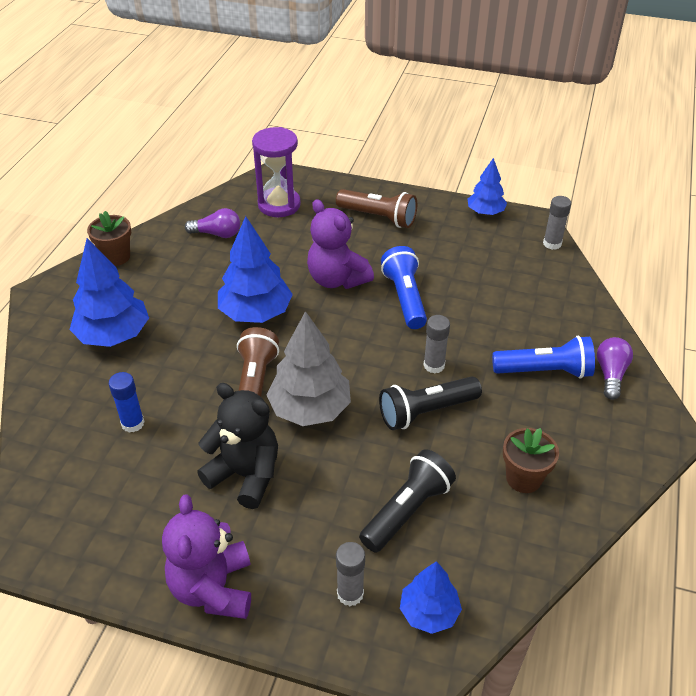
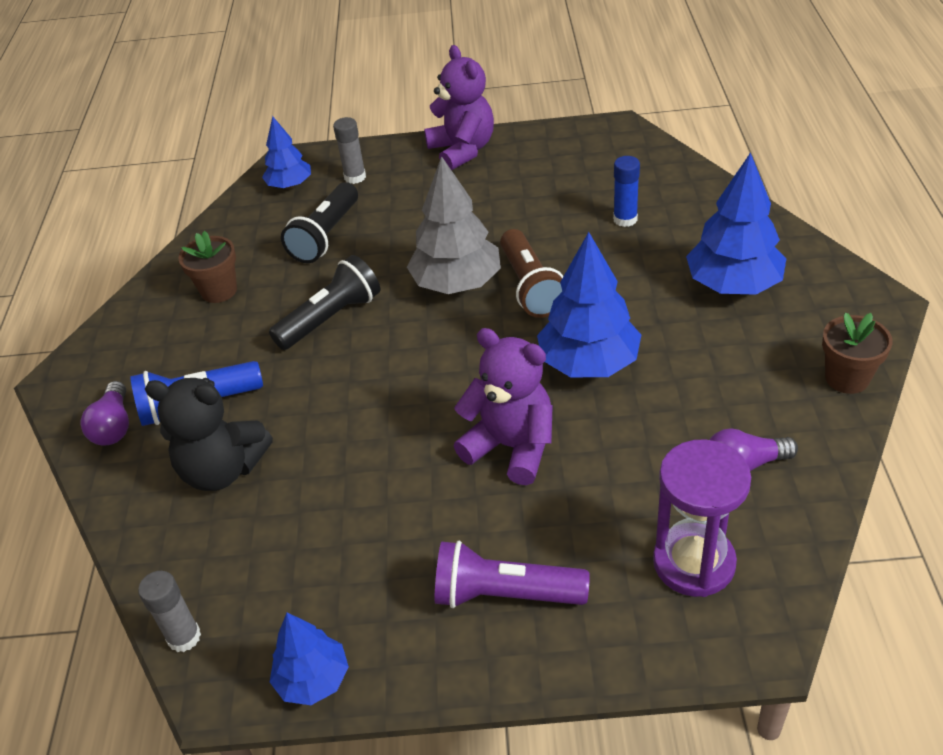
camera: 165 degrees right, 0 degrees up
(245, 475) = (486, 216): black teddy bear -> black teddy bear (222, 470)
(378, 217) = (505, 594): brown flashlight -> purple flashlight
(405, 298) = (402, 449): blue flashlight -> none
(434, 365) = (335, 369): grey glue stick -> none

